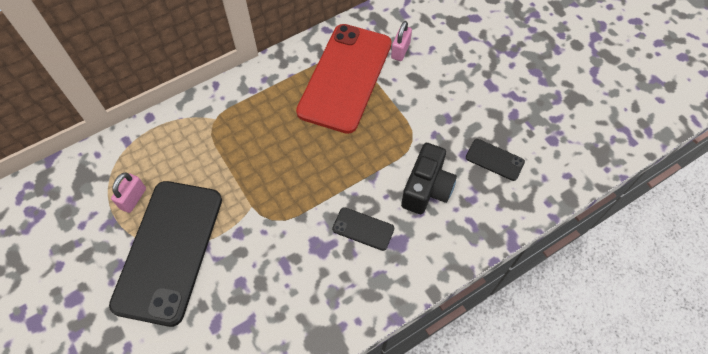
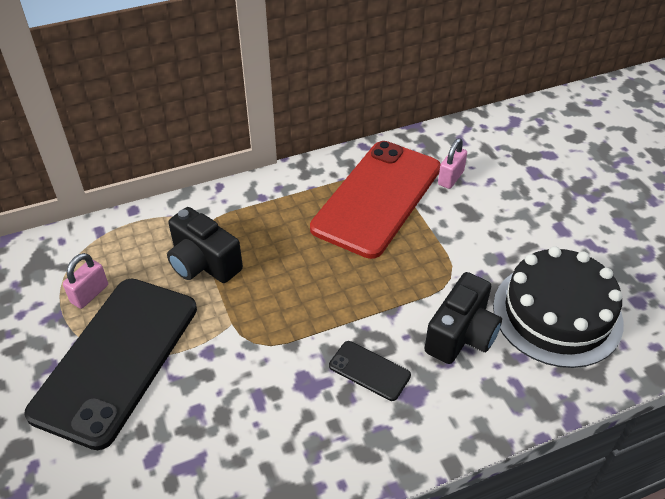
camera: 10 degrees right, 15 degrees down
(218, 157) = (203, 263): none -> black camera
(494, 159) = (557, 314): black phone -> black cake

